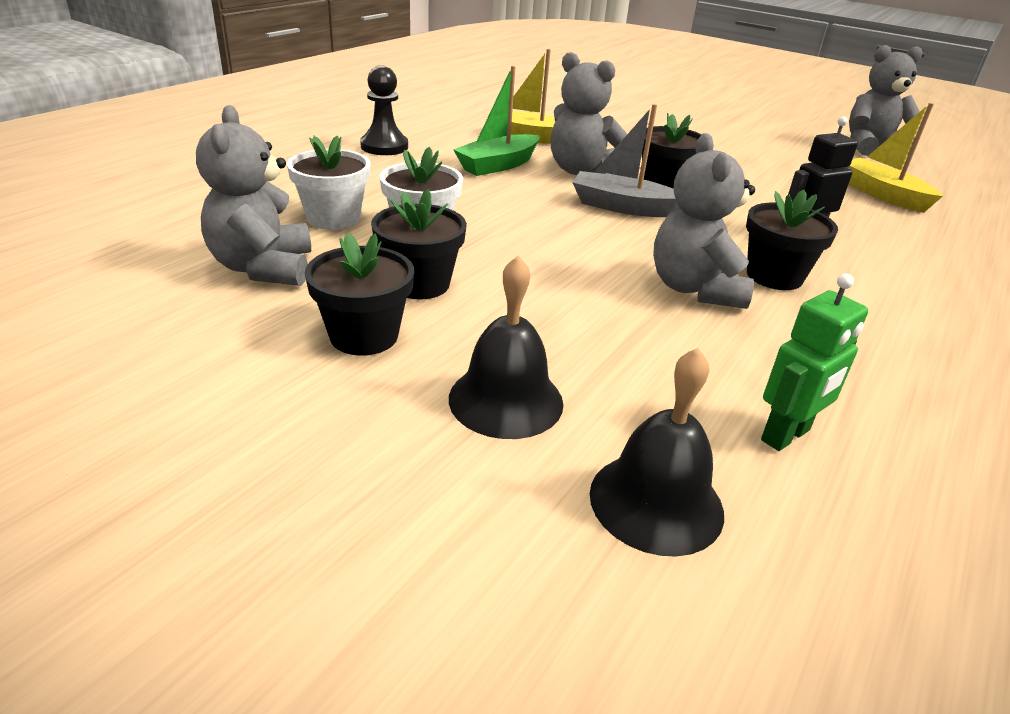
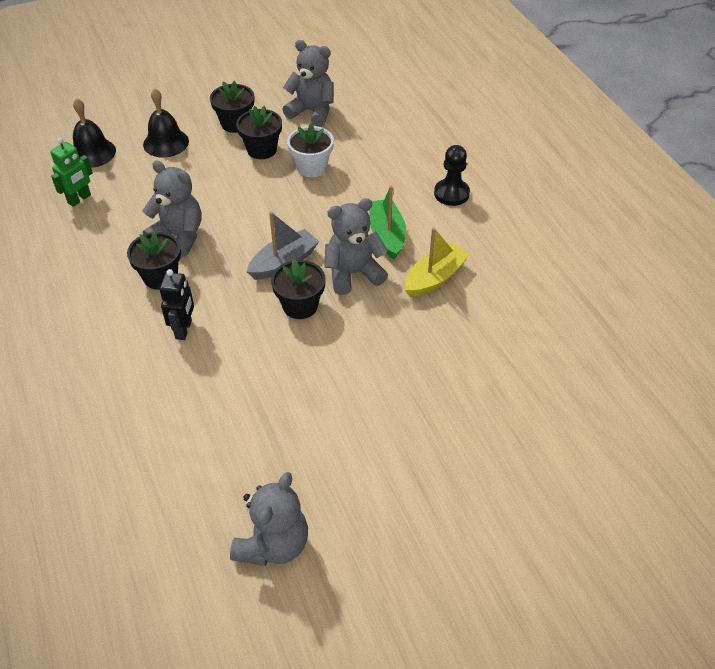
camera: 125 degrees right, 15 degrees up
(333, 218) = (350, 143): white flower pot -> none
(786, 435) = (79, 199): green robot -> green robot turned 135 degrees counterclockwise
(882, 195) = (190, 440): yellow boat -> none

